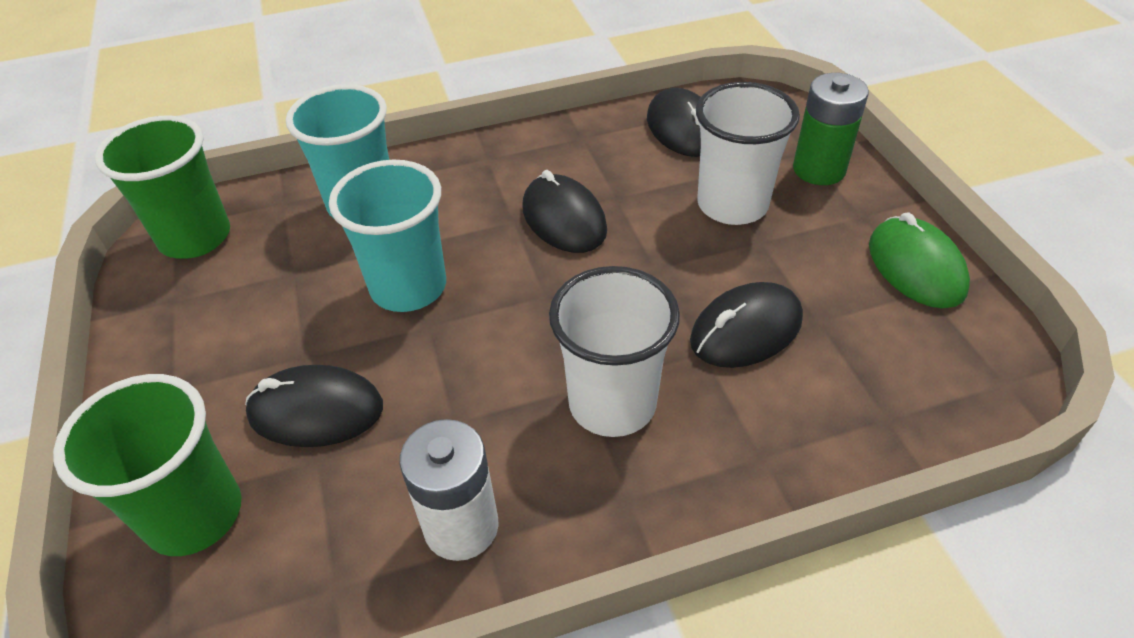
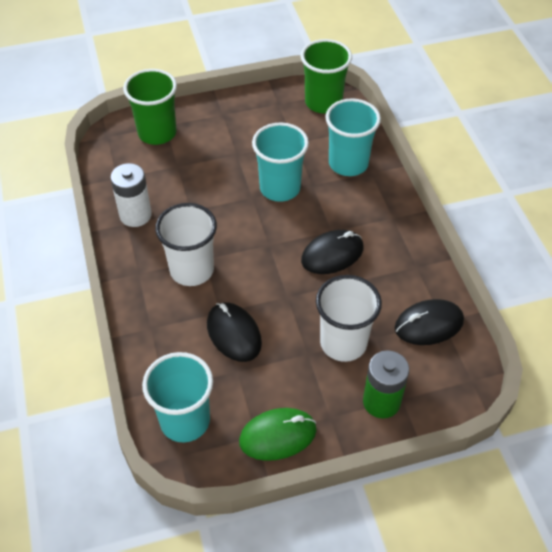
camera: 90 degrees right, 5 degrees up
(316, 411) = (203, 162): black mouse -> none
(939, 382) = (185, 421): none -> turquoise cup

